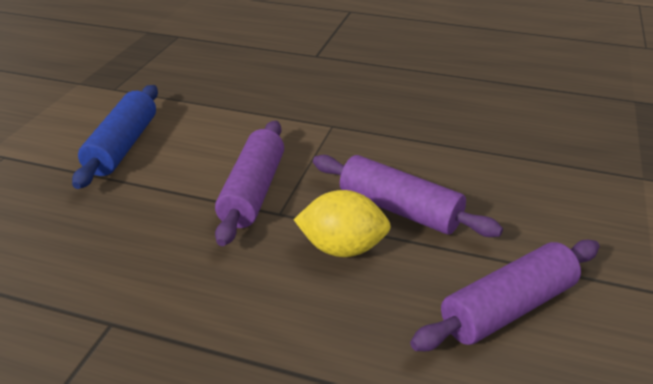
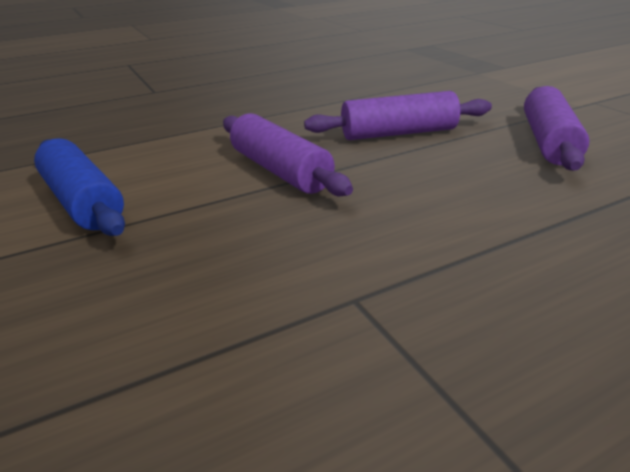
camera: 45 degrees left, 5 degrees down
(342, 248) = (411, 165): yellow lemon -> none

